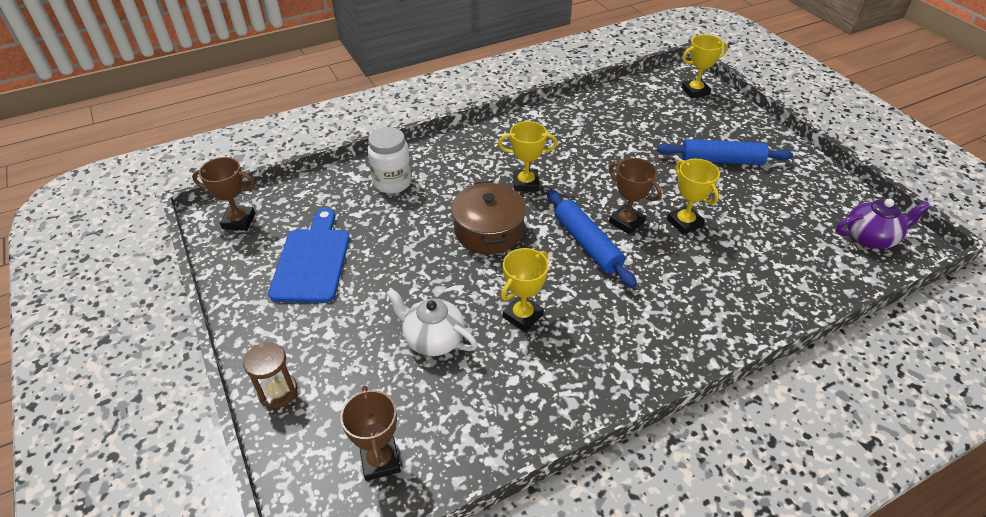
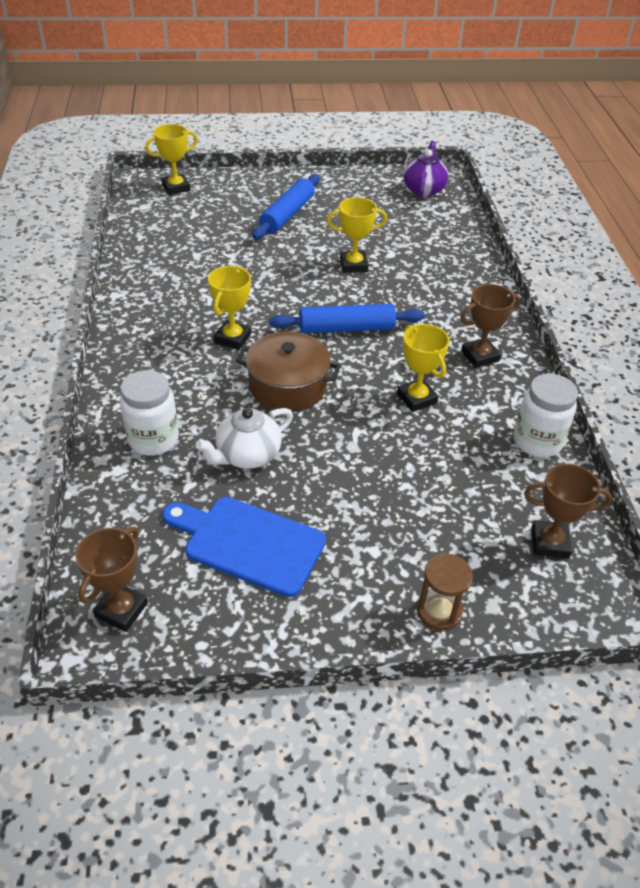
camera: 70 degrees left, 0 degrees up
(433, 339) = (418, 468): white teapot -> white teapot (247, 455)
(515, 425) = (537, 441): none -> white jar
(626, 222) = (332, 296): brown trophy -> brown trophy (480, 356)
(695, 91) = (176, 187): yellow trophy -> yellow trophy turned 60 degrees clockwise

